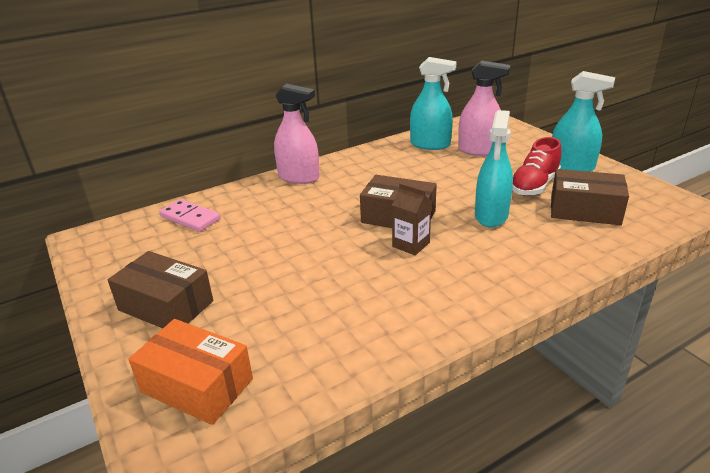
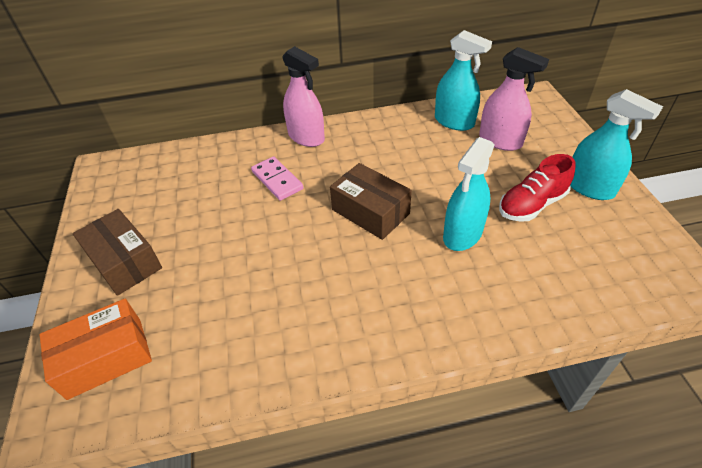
camera: 20 degrees right, 15 degrees up
(190, 218) = (191, 165): pink domino -> pink domino (277, 180)
(197, 385) = (105, 357): orange box -> orange box turned 75 degrees counterclockwise
(411, 245) = (363, 251): brown carton -> none
(584, 210) = (567, 253): brown box -> none

